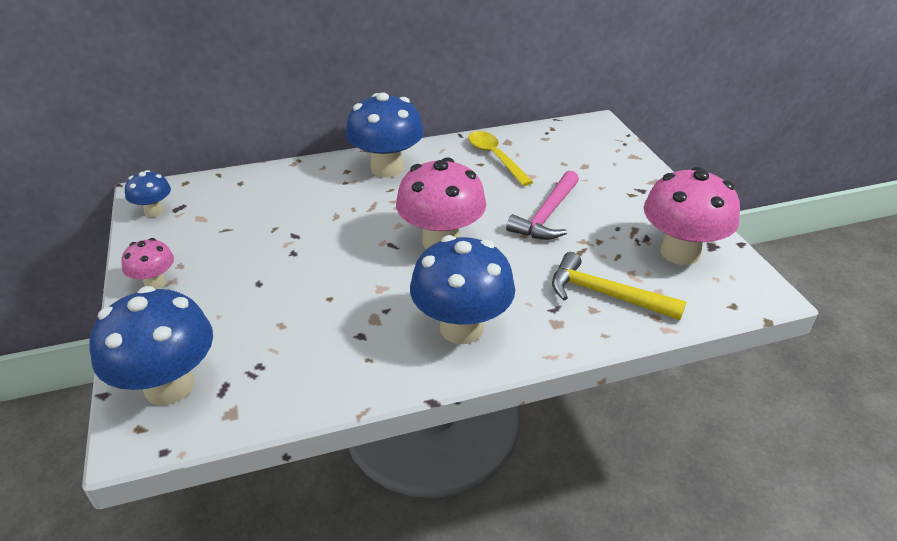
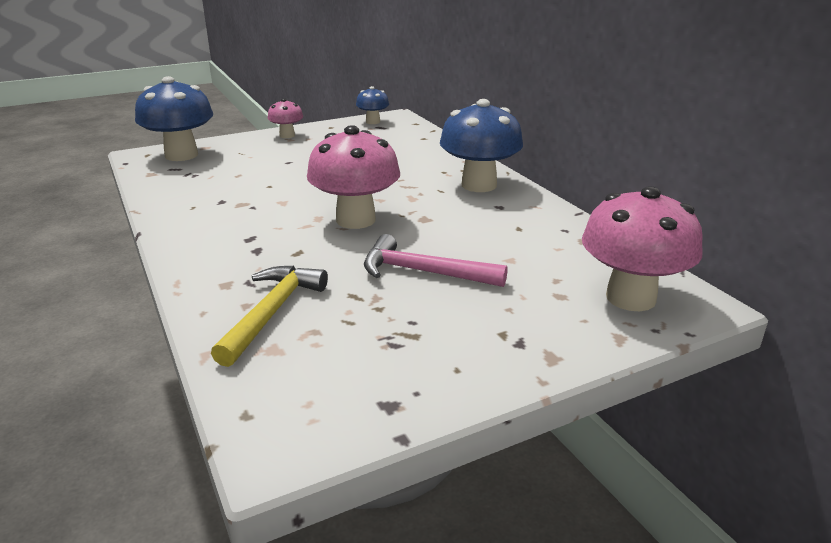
camera: 80 degrees right, 10 degrees down
(461, 328) = (224, 238): blue mushroom -> none
(495, 157) = (539, 235): yellow spoon -> none
(680, 252) = (365, 372): pink mushroom -> pink mushroom (630, 298)

